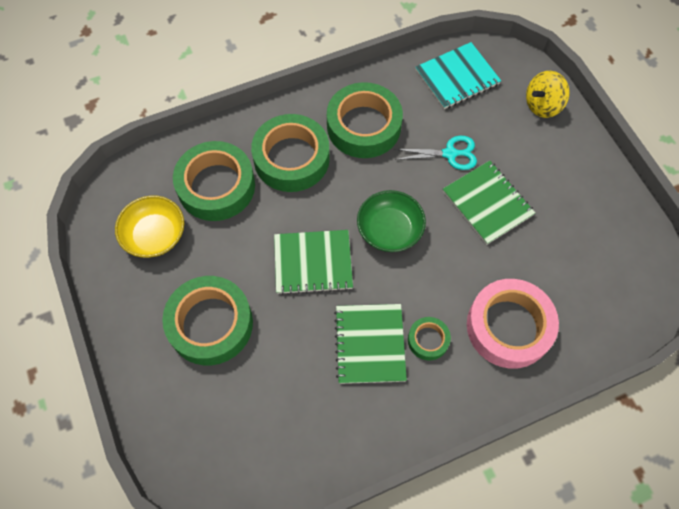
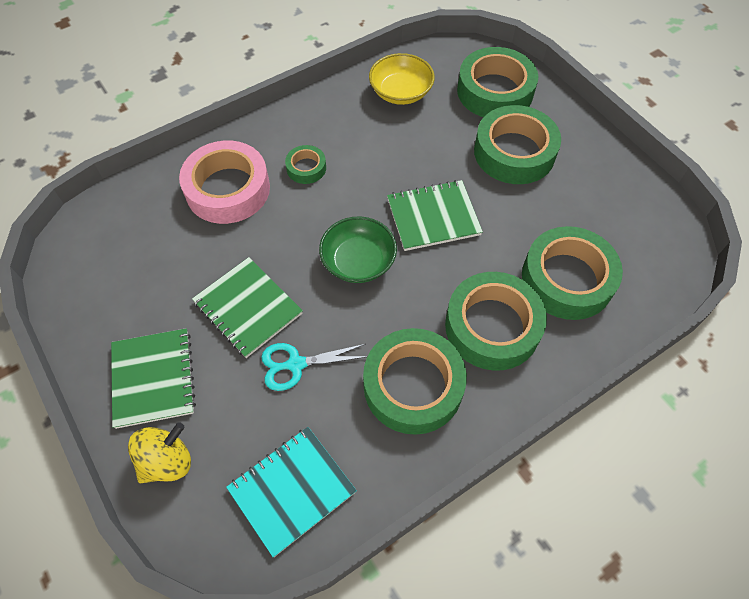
camera: 170 degrees right, 5 degrees down
(155, 235) = (607, 219): yellow bowl -> yellow bowl (401, 92)
(199, 414) = (495, 91): none -> green tape
(370, 344) = (361, 157): green notebook -> green notebook (153, 378)

